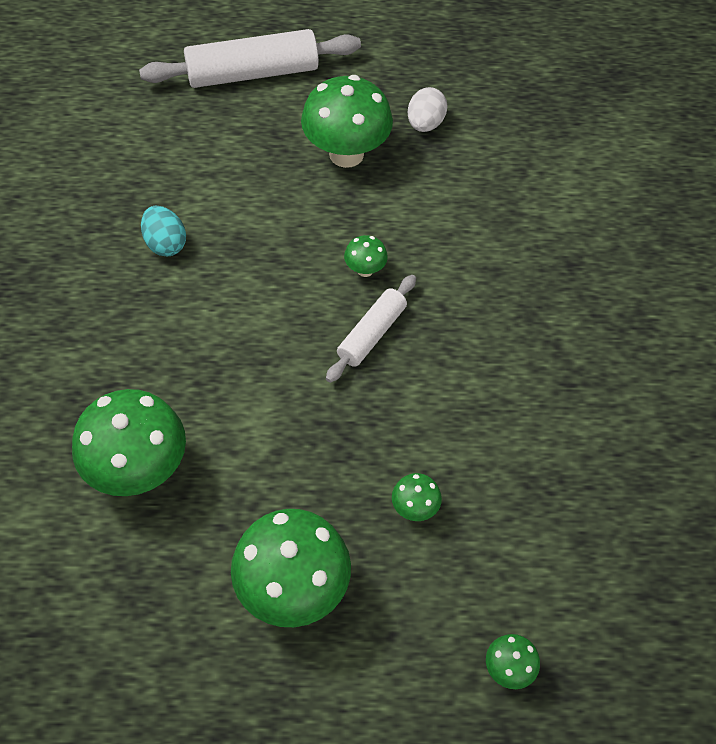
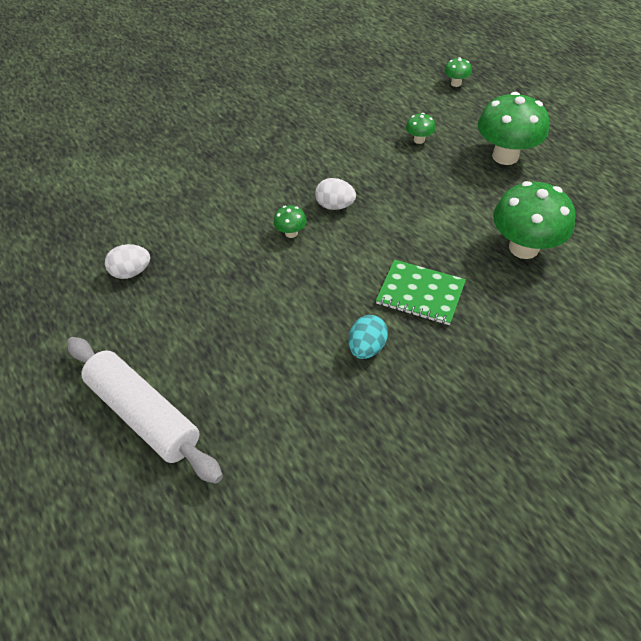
camera: 120 degrees left, 5 degrees down
(179, 326) = (420, 293): none -> green notebook
(346, 154) = (196, 298): green mushroom -> none
(371, 334) = (335, 205): white rolling pin -> white egg

